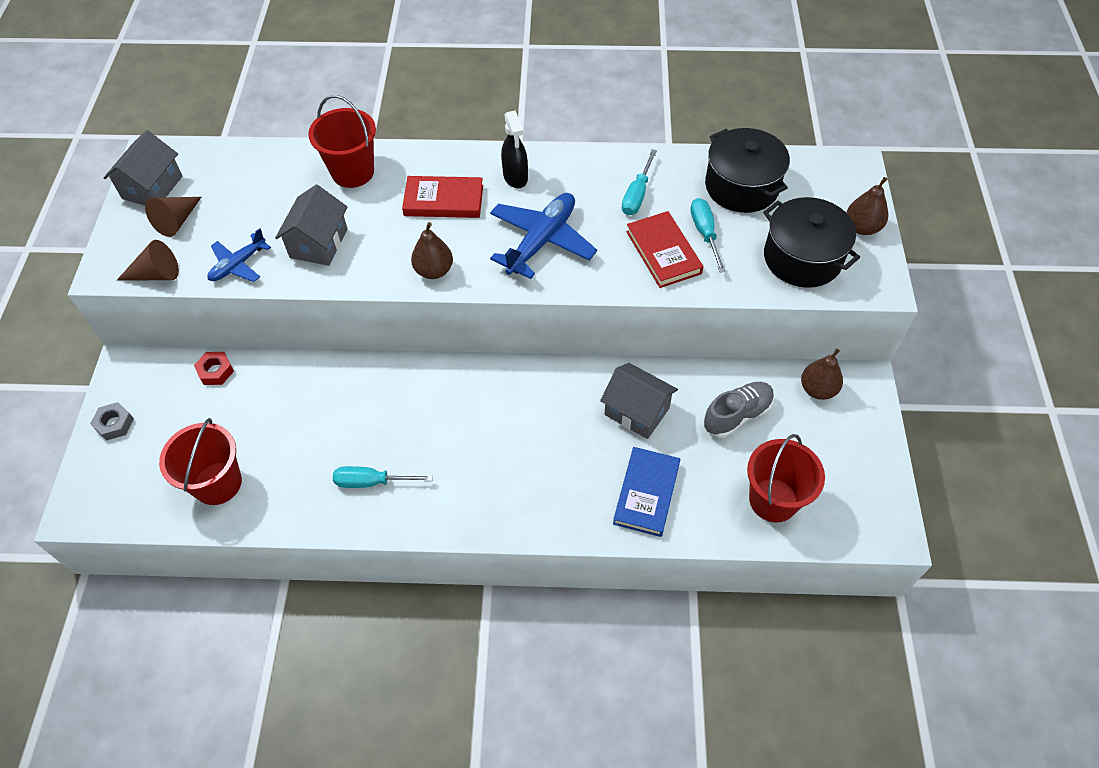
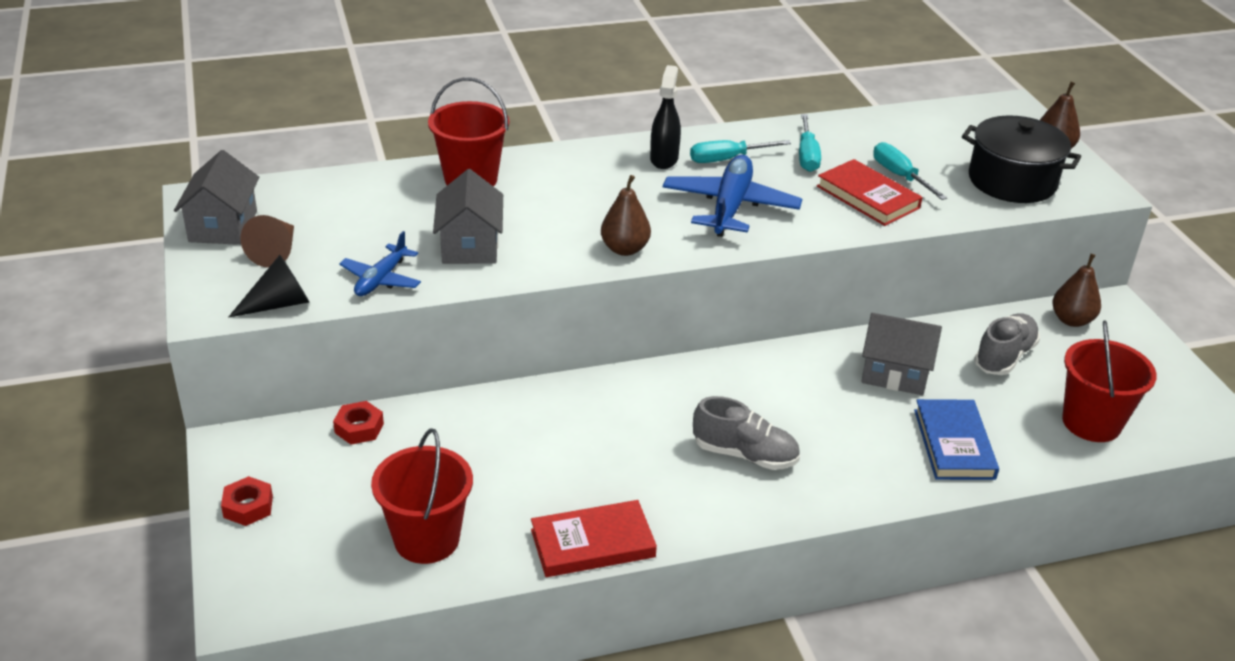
camera: 20 degrees left, 20 degrees down
(114, 424) = (248, 506): grey nut -> red nut
(156, 274) = (279, 304): brown cone -> black cone
(371, 482) = (626, 498): turquoise screwdriver -> turquoise screwdriver (727, 159)
(443, 200) = (595, 189): red book -> red book (592, 543)
(477, 463) = (745, 455): none -> grey shoe
(515, 177) = (664, 159): black spray bottle -> black spray bottle turned 135 degrees counterclockwise
(741, 186) = (910, 135): black pot -> none

